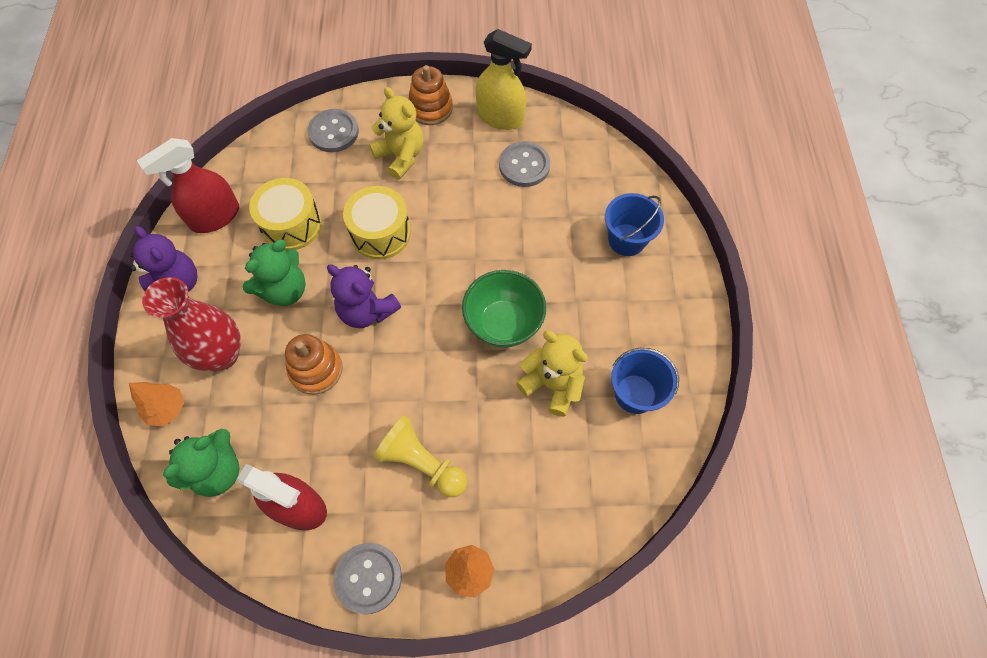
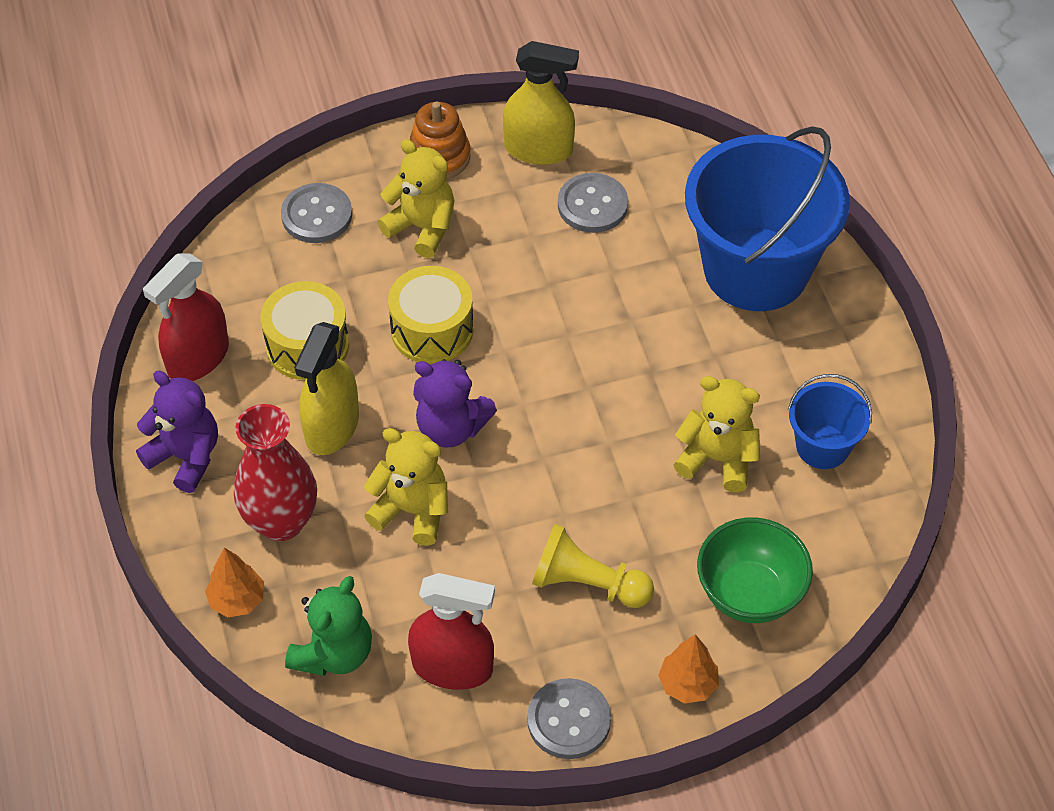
camera: 15 degrees left, 10 degrees down
(284, 290) = (332, 427): green teddy bear -> yellow spray bottle
(316, 369) = (412, 511): orange stacking toy -> yellow teddy bear
(503, 323) = (632, 403): green bowl -> green bowl (749, 594)
(626, 240) = (756, 269): blue bucket -> blue bucket, size x2.10

